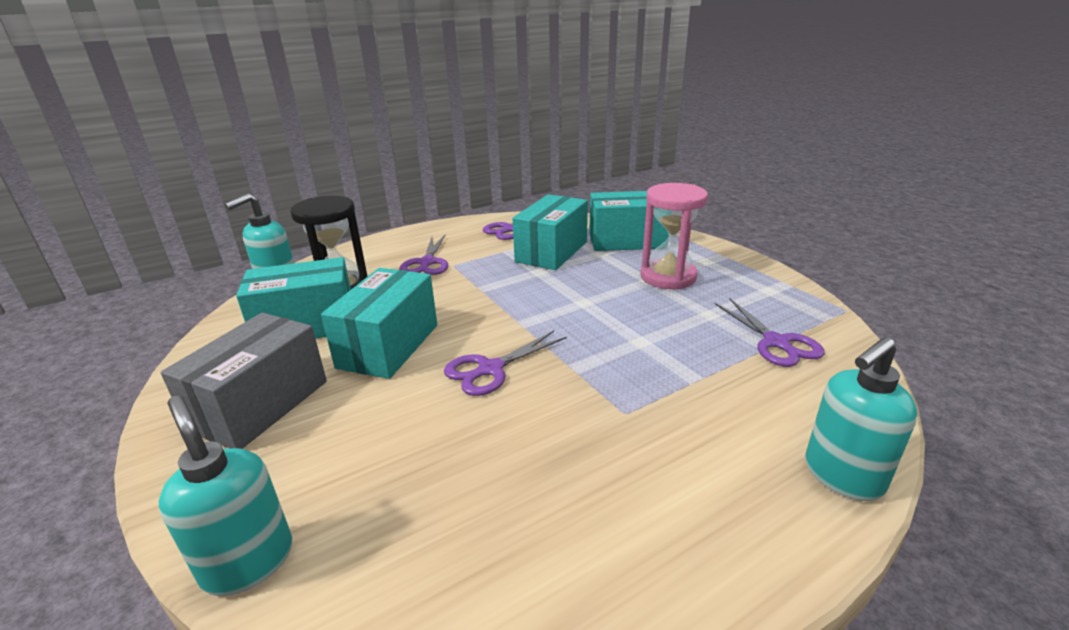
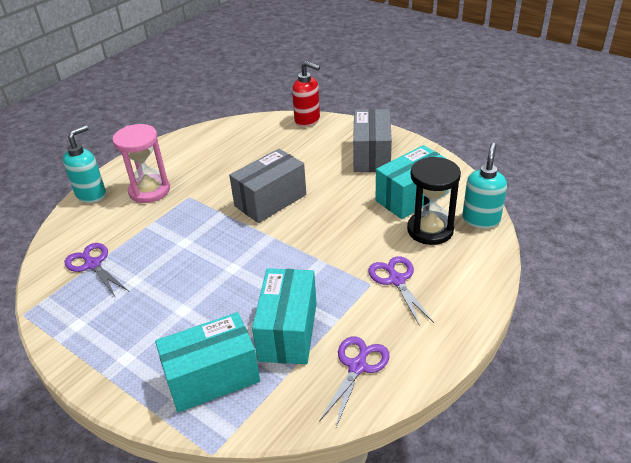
camera: 160 degrees right, 10 degrees up
(248, 562) = (307, 120): turquoise soap dispenser -> red soap dispenser
(388, 346) = (343, 198): turquoise box -> none
(490, 369) = (270, 200): purple scissors -> grey box
(668, 277) = (165, 320): pink hourglass -> pink hourglass (149, 191)

